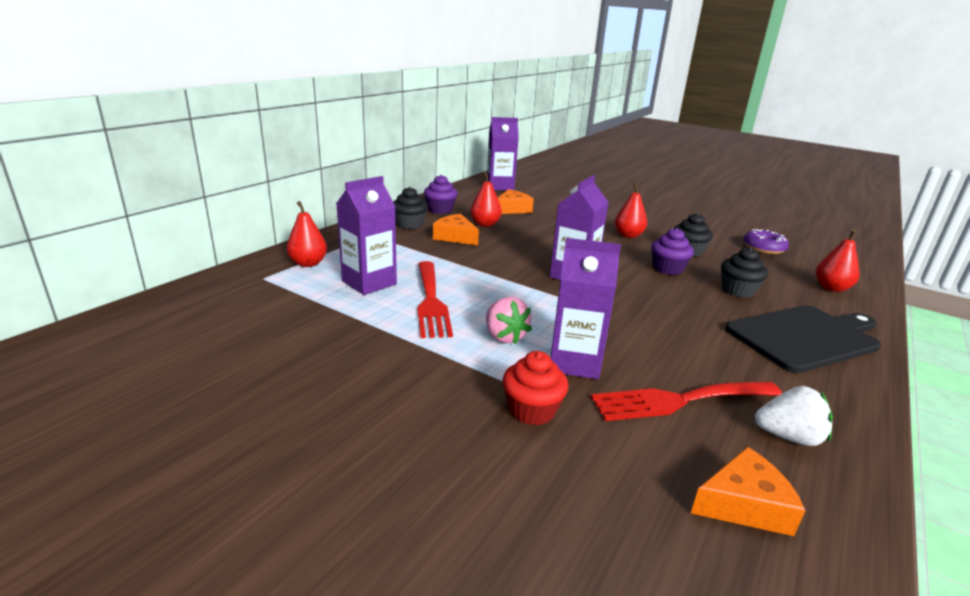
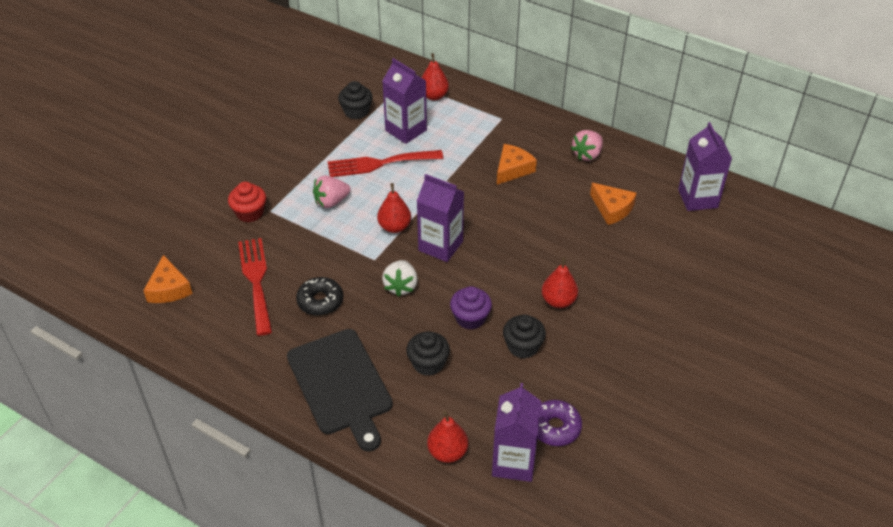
camera: 90 degrees right, 20 degrees up
(409, 224) = (536, 138): black cupcake -> black cupcake (356, 111)
(440, 210) = (587, 154): purple cupcake -> pink strawberry
(485, 224) = (554, 188): red pear -> red pear (394, 227)
(574, 362) = (300, 235): purple carton -> purple carton (513, 462)
(690, 348) = (320, 301): none -> black donut
(789, 437) = (217, 326): white strawberry -> white strawberry (401, 286)

